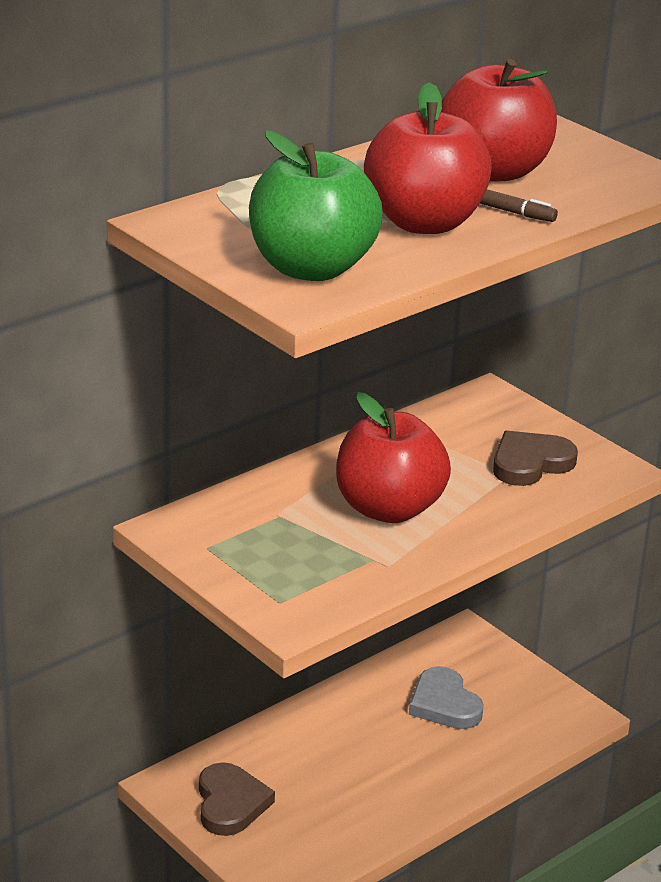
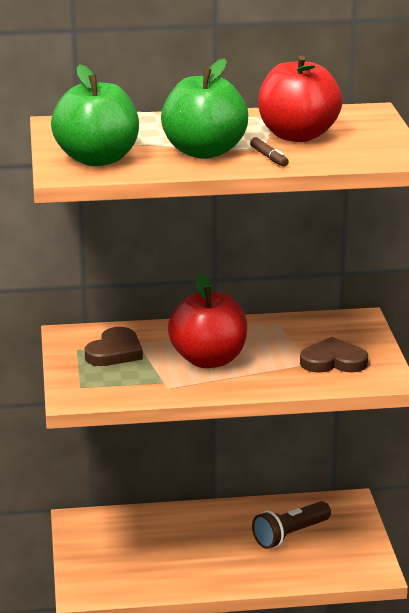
camera: 35 degrees right, 5 degrees down
(230, 803) = (100, 542): brown heart -> brown heart (115, 352)
(424, 223) = (204, 152): red apple -> green apple
(444, 704) = (290, 535): grey heart -> brown flashlight

